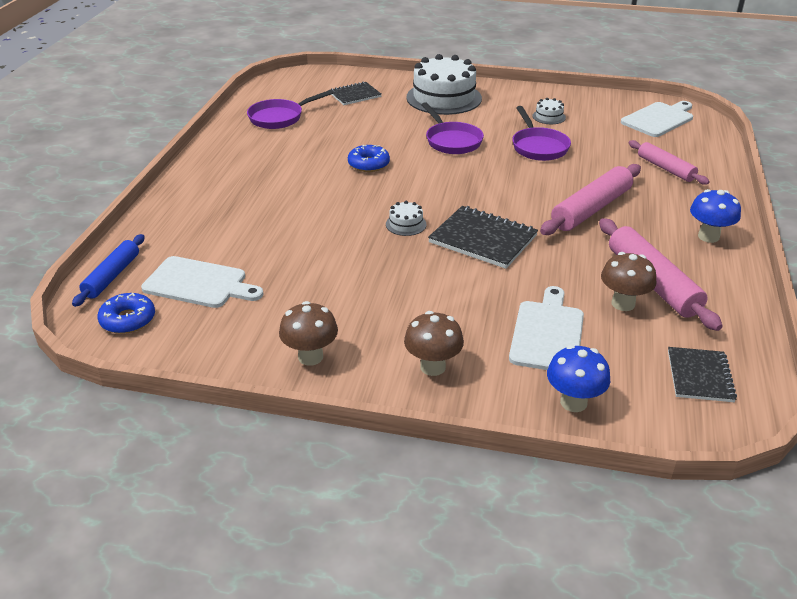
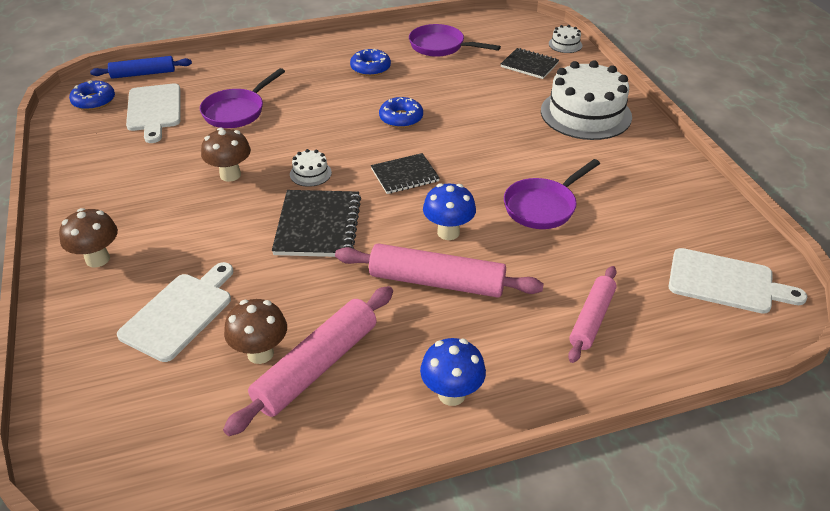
camera: 60 degrees right, 5 degrees up
(273, 155) = (370, 68): none -> blue donut
(310, 357) = (84, 193): brown mushroom -> brown mushroom (230, 175)
(451, 141) = (495, 148): purple pan -> purple pan (237, 111)
(547, 333) = (180, 313): white cutting board -> white cutting board turned 45 degrees counterclockwise
(549, 117) = (625, 193): white cake -> white cake (565, 44)
(573, 402) = (79, 359): blue mushroom -> blue mushroom (448, 232)
(700, 376) = (157, 444): black notebook -> black notebook (405, 175)

